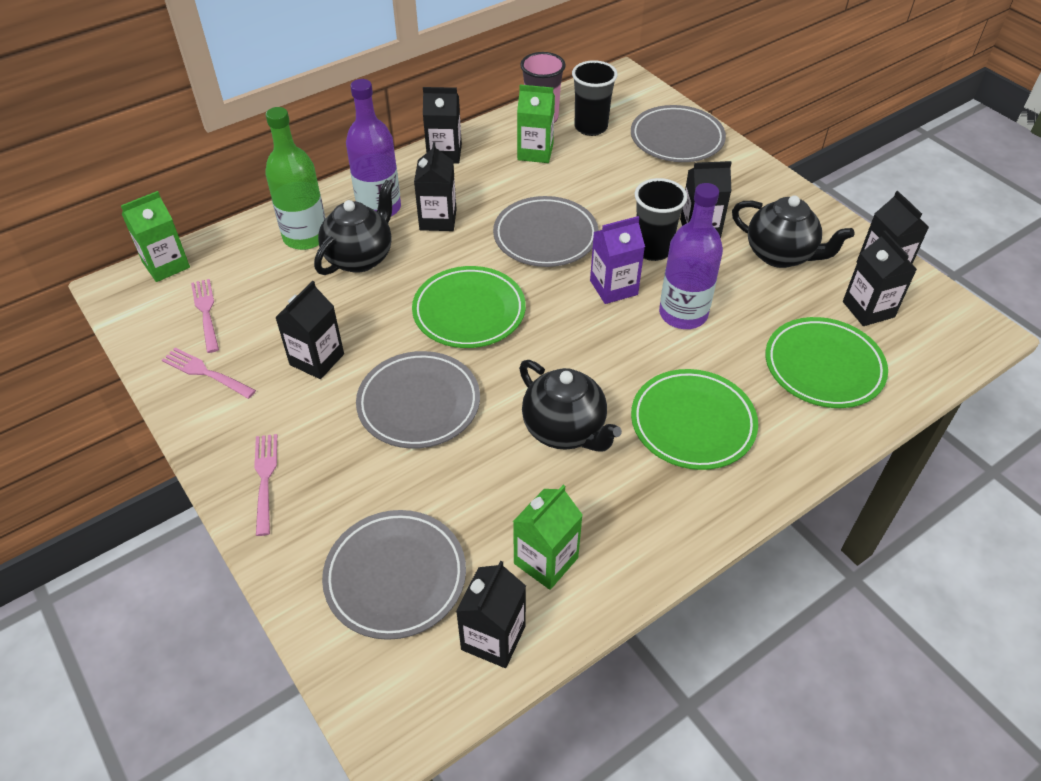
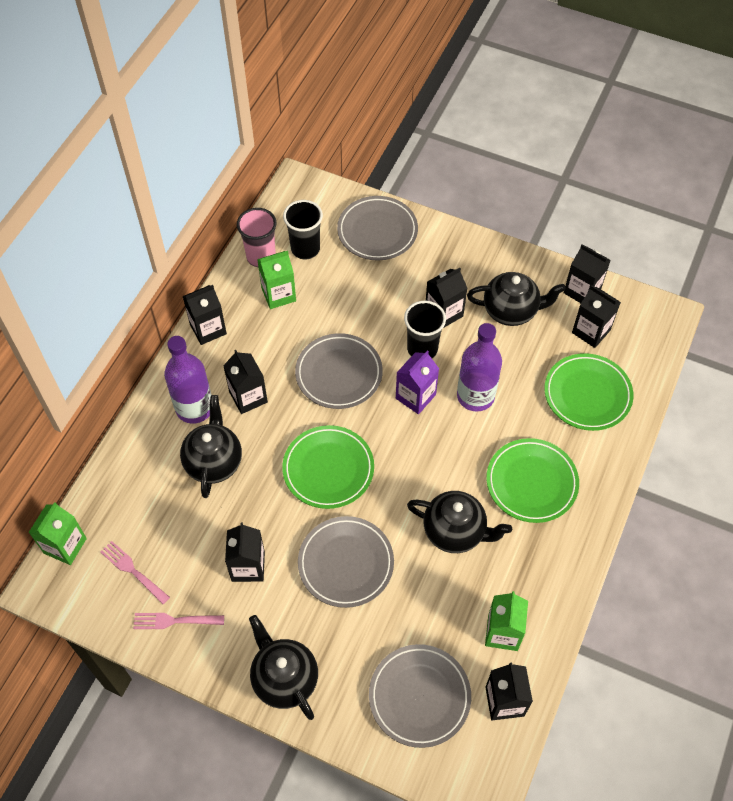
camera: 30 degrees left, 10 degrees up
(265, 480) = (284, 678): pink fork -> black teapot
(305, 237) = (156, 464): green bottle -> none

